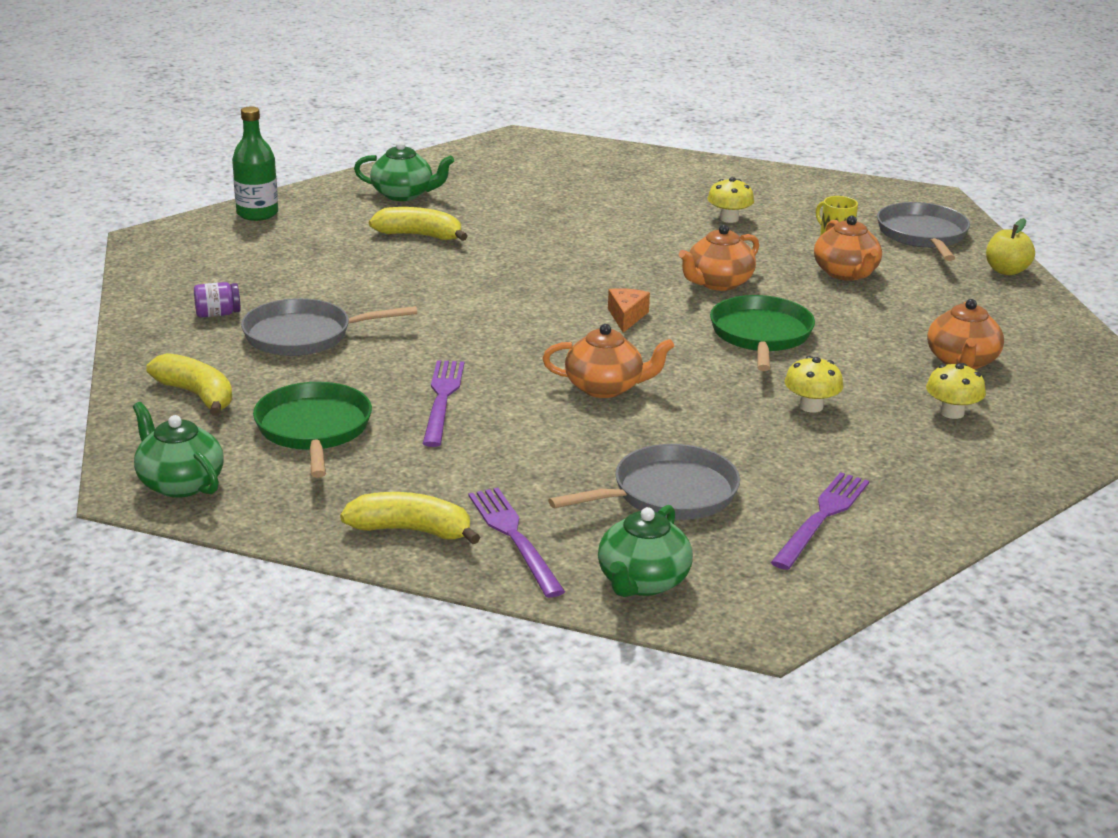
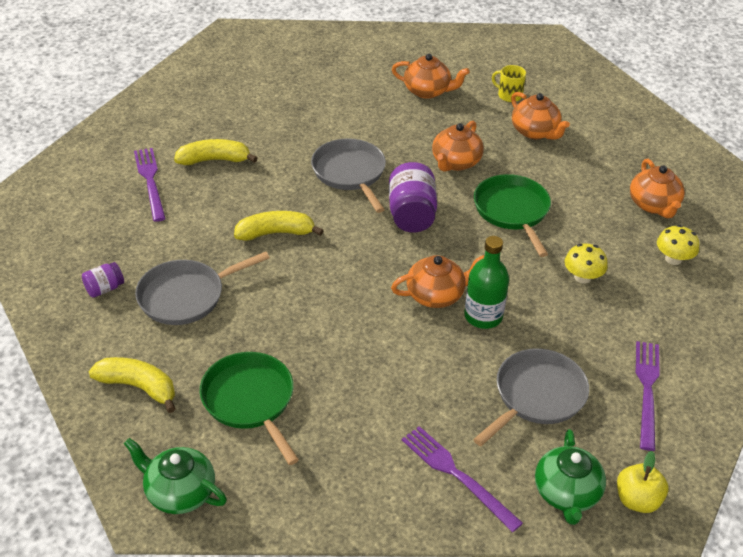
camera: 20 degrees left, 15 degrees up
(257, 213) = (73, 163): green bottle -> green bottle (483, 316)
(403, 194) = (177, 116): green teapot -> none
(411, 530) = (381, 490): yellow banana -> yellow banana (275, 233)
(442, 399) = (327, 340): purple fork -> purple fork (150, 181)
(626, 317) = (411, 214): orange cheese -> purple jar
(729, 219) = (428, 91): yellow mushroom -> orange teapot
(922, 235) = (564, 80): grey pan -> grey pan (350, 173)
(1006, 271) = (635, 105): yellow apple -> yellow apple (637, 500)

